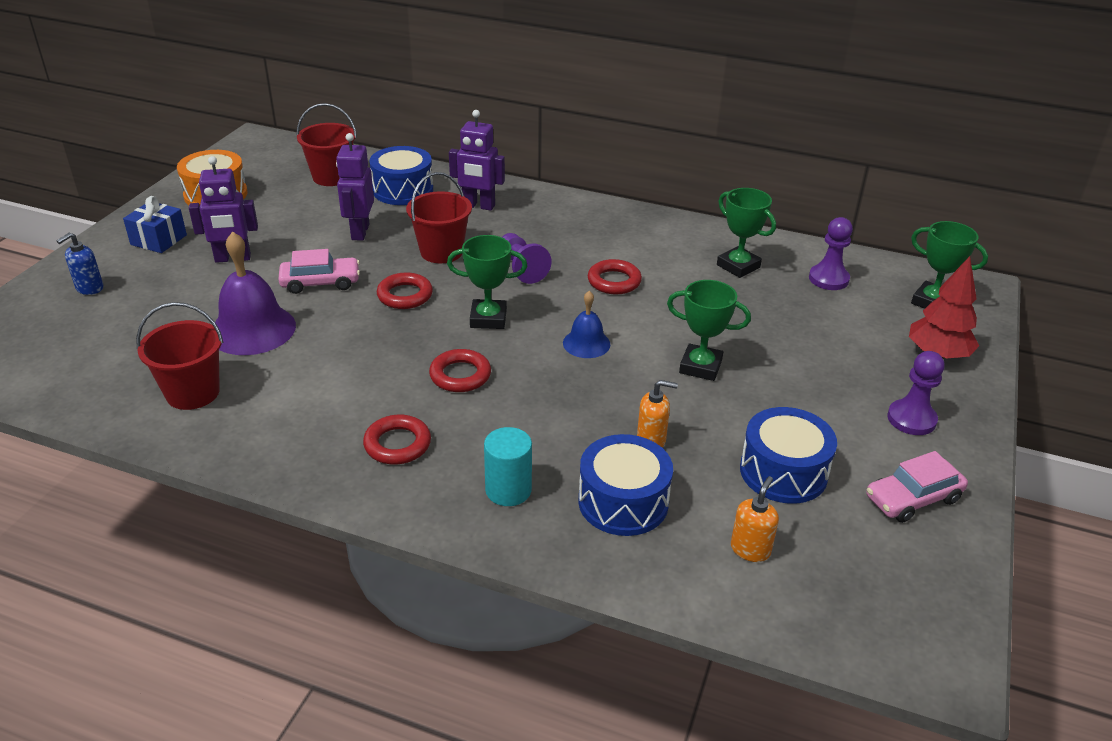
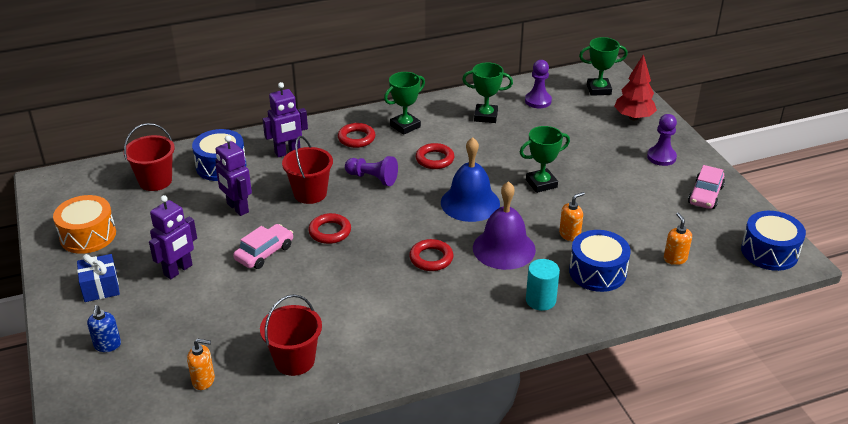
camera: 40 degrees left, 0 degrees up
(102, 362) = (203, 380): none -> orange soap dispenser
(252, 329) = (268, 304): purple bell -> purple bell (504, 248)
(397, 444) = (454, 313): red ring -> red ring (356, 138)
(488, 319) = (398, 218): green trophy -> green trophy (405, 126)
(586, 343) = (470, 203): blue bell -> blue bell, size x1.78
(783, 472) = (643, 215): blue drum -> blue drum (769, 252)

